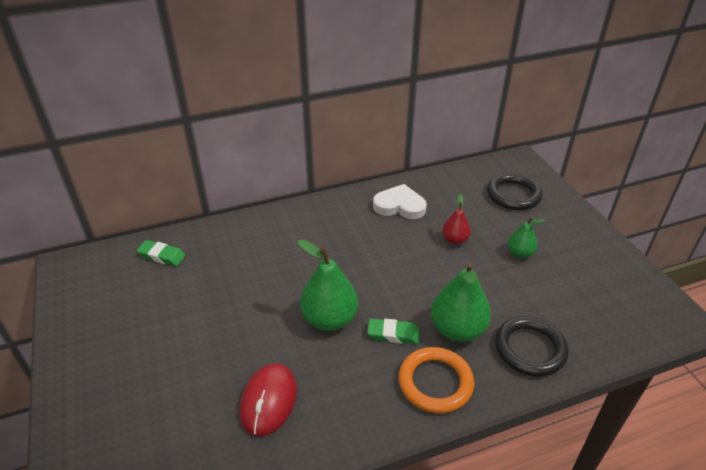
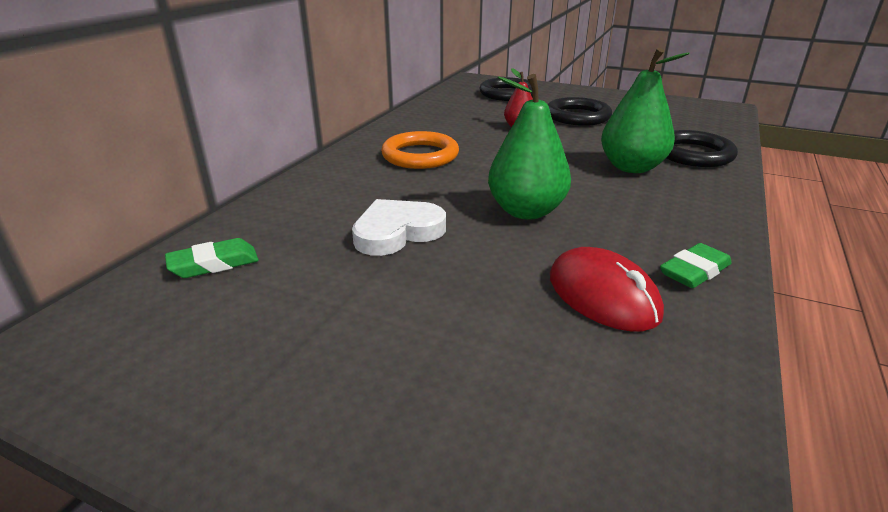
camera: 45 degrees left, 10 degrees down
(393, 334) = (596, 192): green eraser -> green eraser (694, 271)
(399, 206) = (433, 126): white heart -> white heart (397, 232)
(435, 382) = (687, 201): orange ring -> orange ring (420, 155)
(520, 253) = (577, 116): green pear -> black ring

